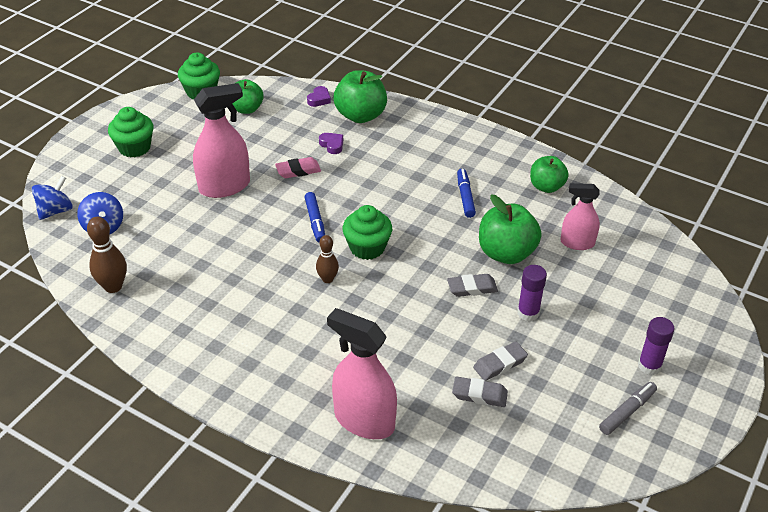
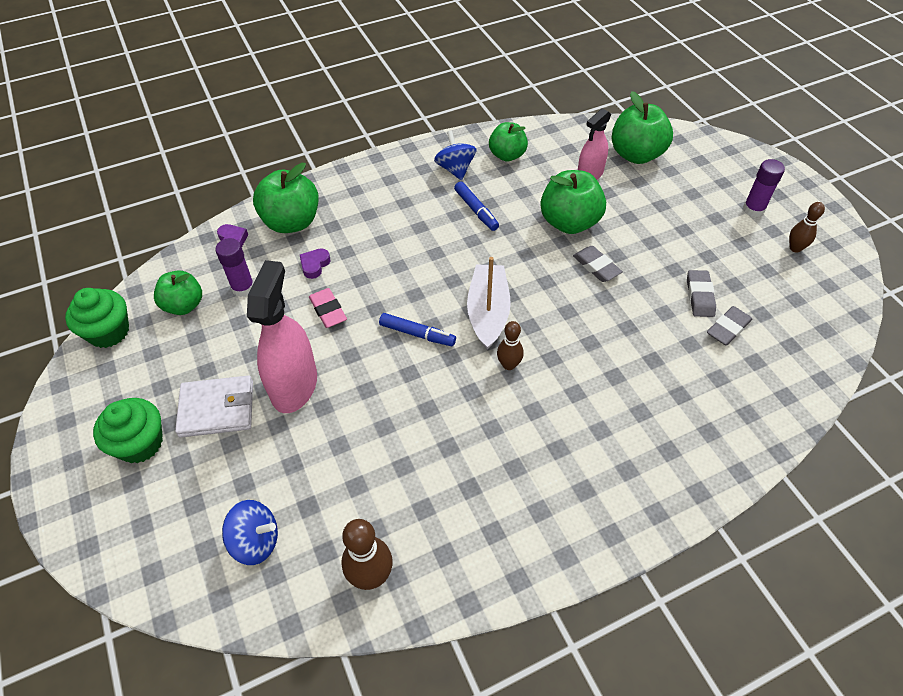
camera: 55 degrees left, 10 degrees up
(55, 211) = (176, 586): blue spinning top -> blue spinning top (455, 169)
(181, 164) = (217, 409): none -> white wallet
(298, 170) = (328, 310): pink eraser -> pink eraser turned 45 degrees counterclockwise
(332, 145) = (314, 265): purple heart -> purple heart turned 60 degrees counterclockwise
(364, 420) = (715, 428): pink spray bottle -> none
(367, 247) = (488, 312): green cupcake -> white boat
(465, 197) = (476, 210): blue marker -> blue marker turned 150 degrees counterclockwise
(472, 288) = (596, 266): grey eraser -> grey eraser turned 60 degrees counterclockwise
(528, 313) = (651, 247): purple glue stick -> purple glue stick (243, 288)
(627, 412) = (795, 248): grey marker -> brown bowling pin
(636, 262) = (636, 154): none -> green apple

